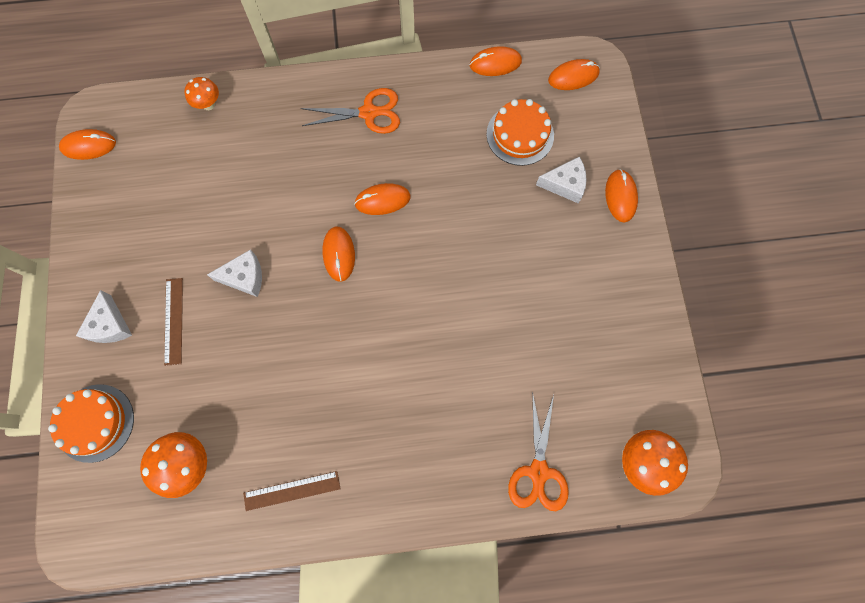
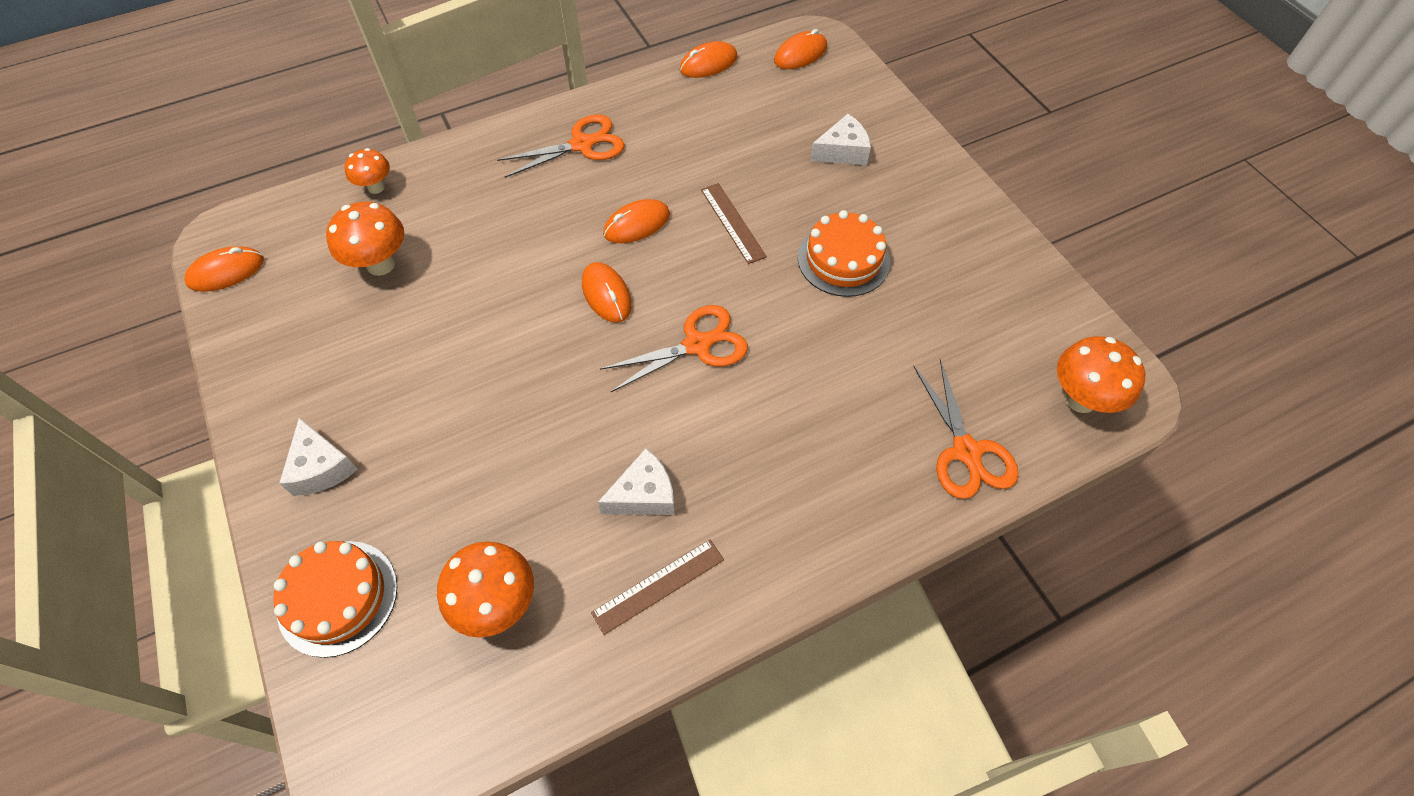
camera: 20 degrees left, 15 degrees down
(173, 321) = (412, 434): brown ruler -> brown ruler (732, 222)
(192, 174) = (381, 264): none -> orange mushroom
(244, 277) = (492, 355): white cheese -> white cheese (644, 494)
(386, 319) = (697, 345): none -> orange scissors
(520, 135) = (768, 120): orange cake -> orange cake (843, 259)
(620, 196) = (909, 146): orange mouse -> none

